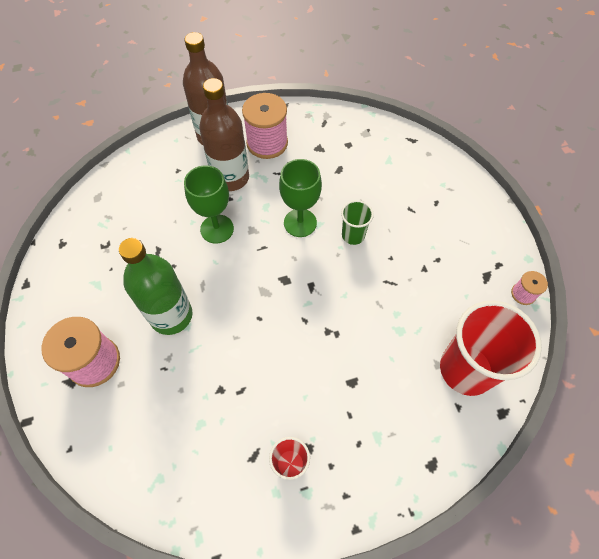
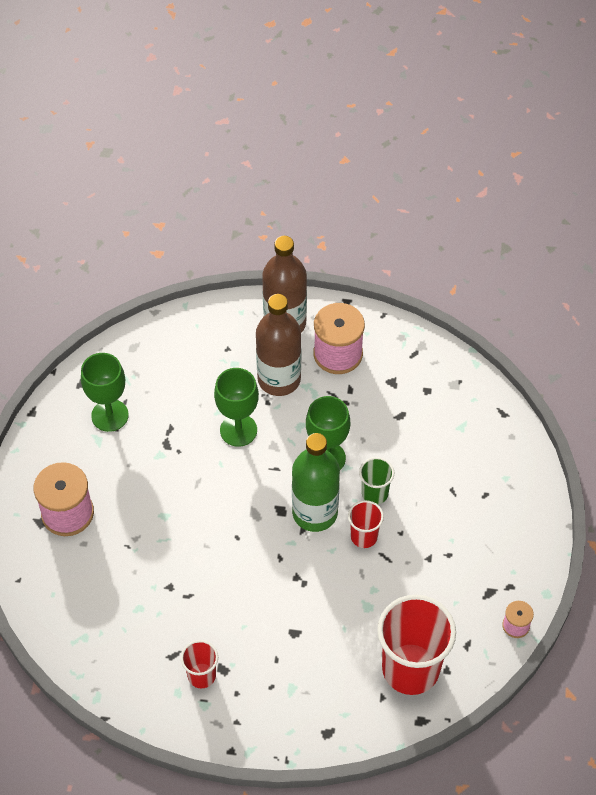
camera: 25 degrees right, 5 degrees down
(99, 259) = (110, 415): none -> green goblet
(171, 315) = (155, 500): green bottle -> green bottle (315, 513)
(364, 273) = (364, 536): none -> red cup

